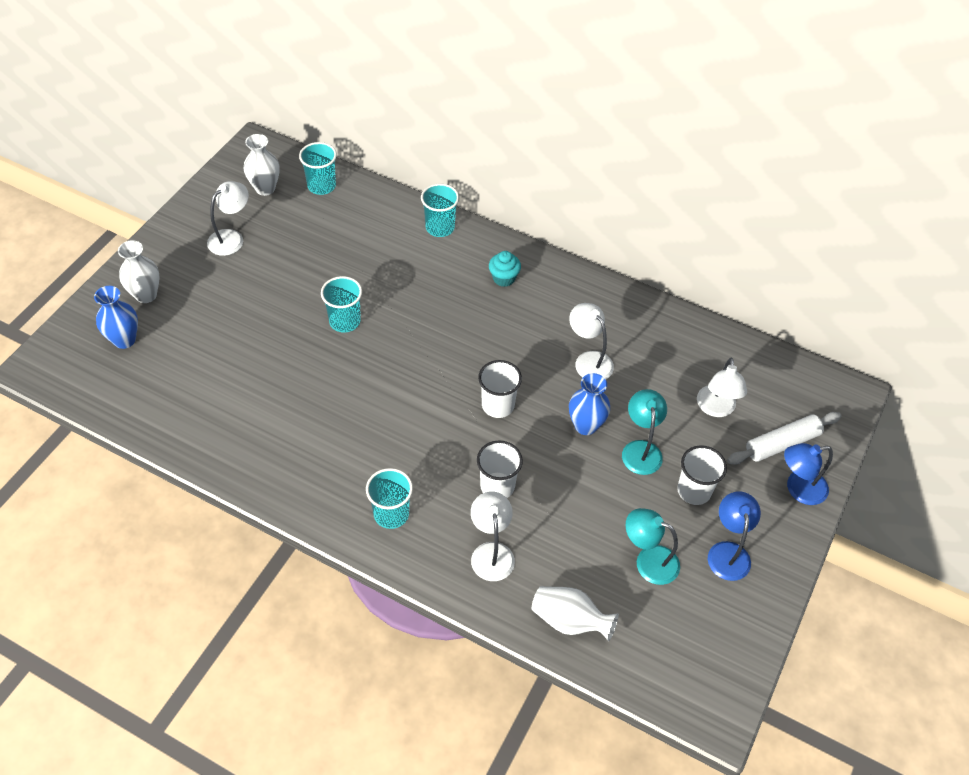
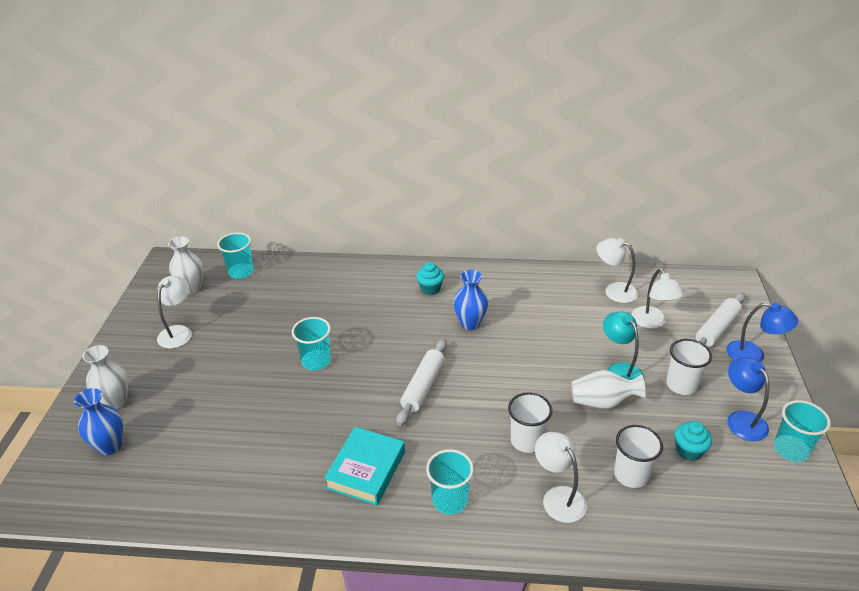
camera: 20 degrees left, 15 degrees down
(333, 454) = (366, 470): none -> turquoise book
(432, 389) = (423, 386): none -> white rolling pin
(440, 227) = (357, 271): turquoise cup -> turquoise cup (791, 449)
(498, 405) = (485, 379): white cup -> white cup (631, 475)
(569, 621) = (663, 527): white vase -> white vase (602, 402)
(585, 425) = (565, 368): blue vase -> blue vase (470, 323)
(589, 360) = (535, 322): white lamp -> white lamp (614, 290)
(648, 561) = (688, 451): turquoise lamp -> turquoise cupcake
(798, 489) = (753, 355): blue lamp -> blue lamp turned 120 degrees counterclockwise

